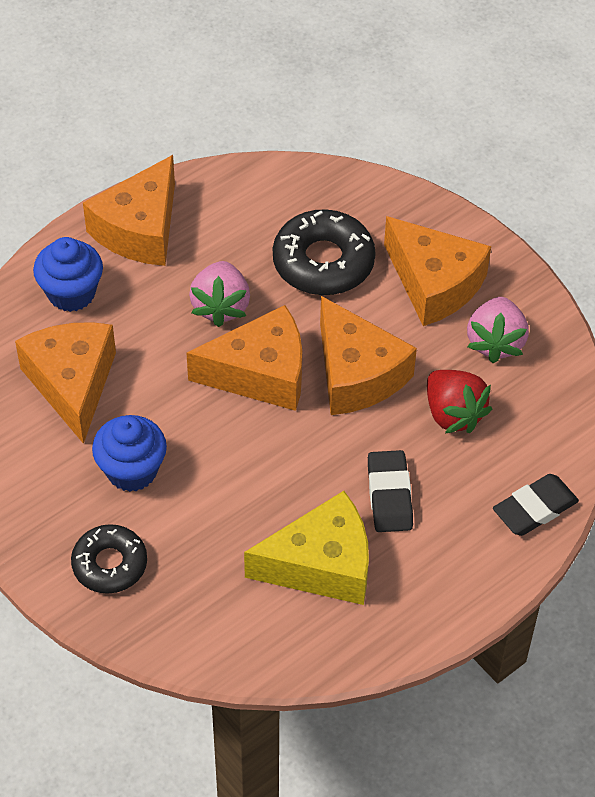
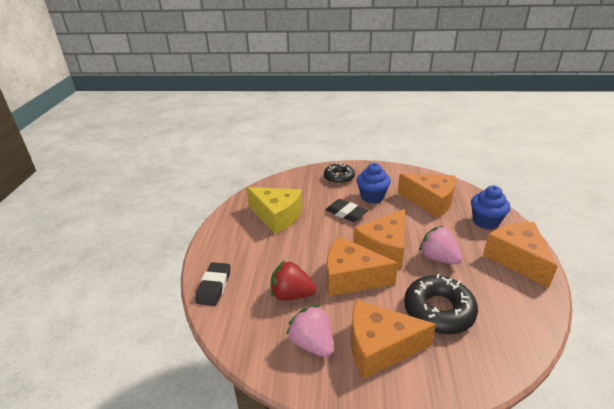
camera: 135 degrees right, 20 degrees down
(321, 565) = (277, 216): yellow cheese -> yellow cheese turned 90 degrees counterclockwise
(389, 495) = (280, 249): black eraser -> black eraser (346, 213)

